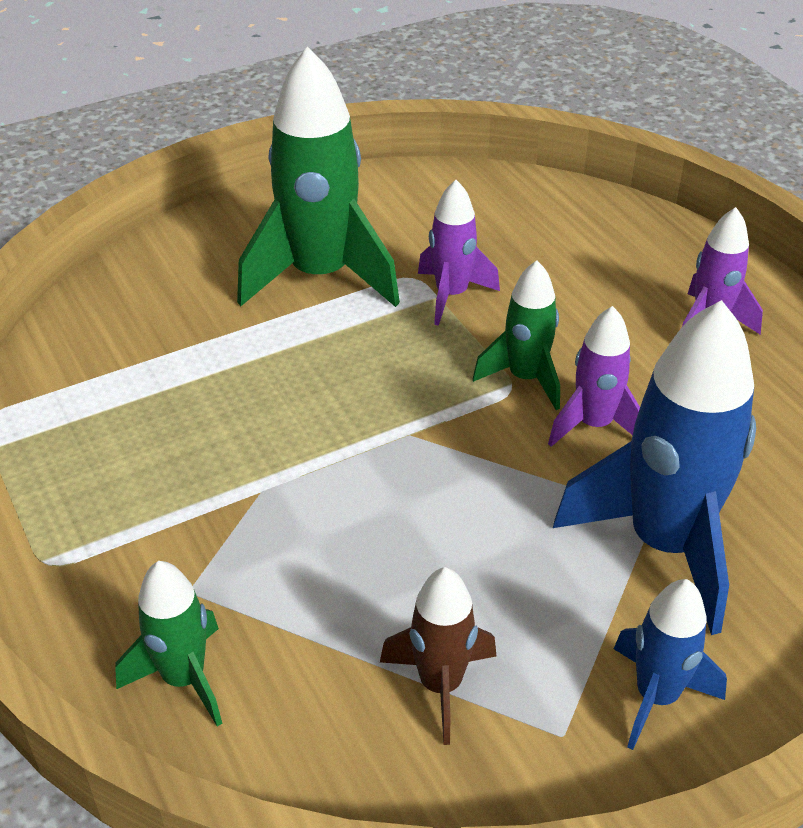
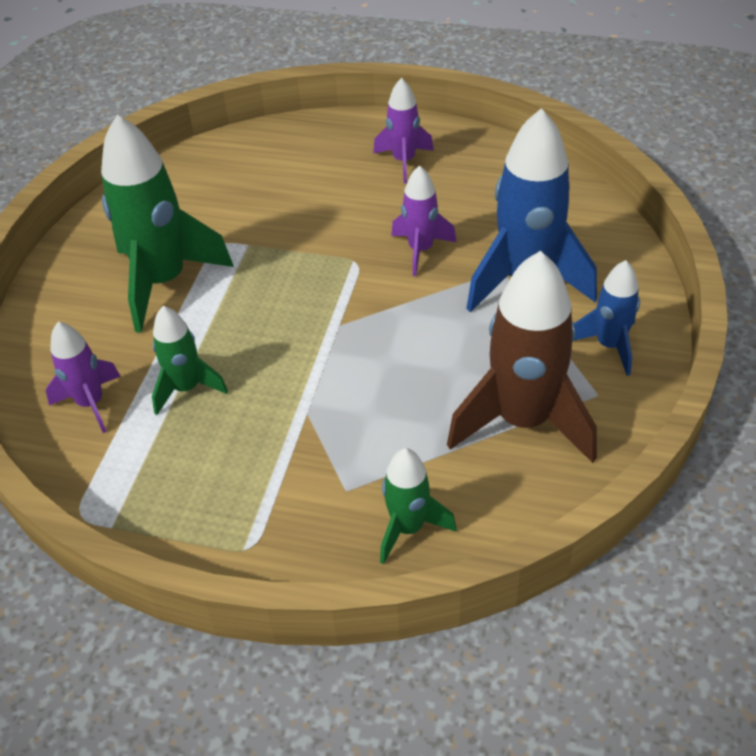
camera: 45 degrees left, 5 degrees up
(440, 685) = (523, 421): brown rocket -> brown rocket, size x1.85
(451, 295) = (255, 238): purple rocket -> purple rocket (91, 403)
(525, 378) = (356, 252): green rocket -> green rocket (187, 388)

